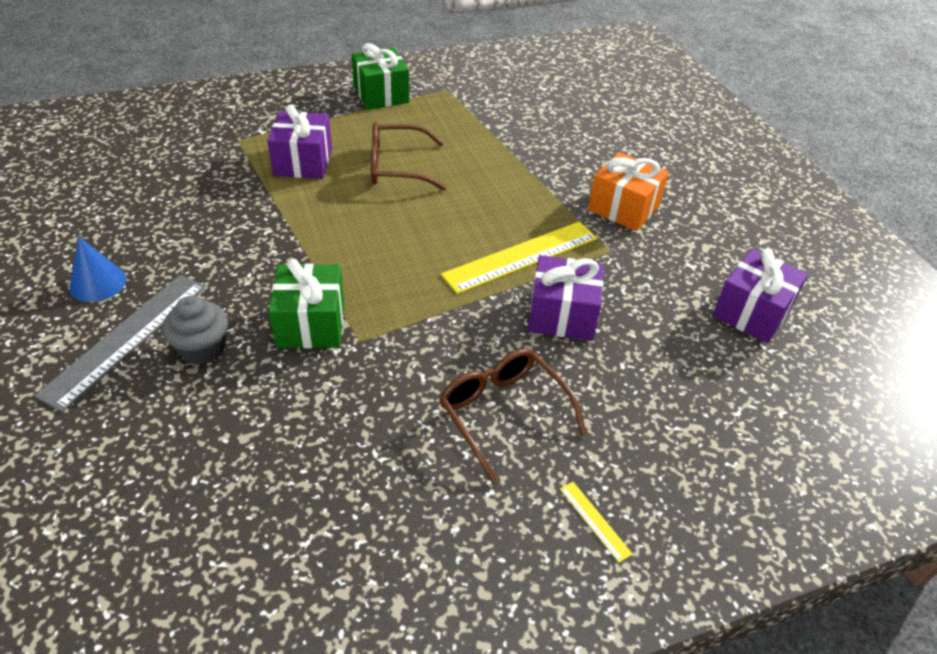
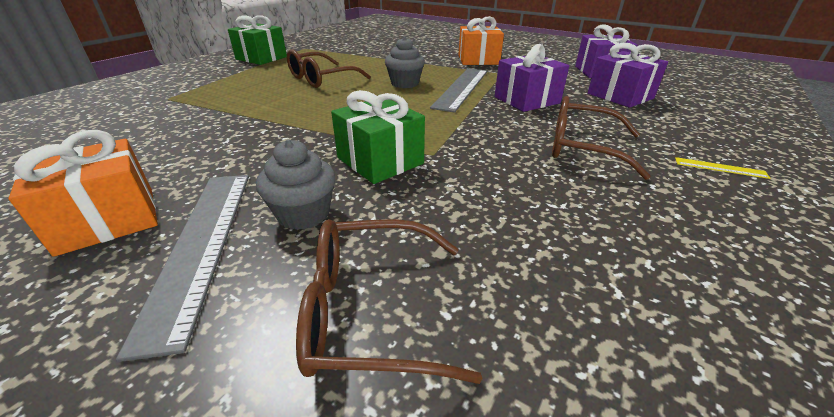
camera: 35 degrees left, 10 degrees down
(98, 283) = (108, 220): blue cone -> orange gift
(162, 450) = (372, 310): none -> brown glasses
(303, 162) = (244, 94): purple gift -> purple gift (620, 96)
(471, 217) = (405, 83): none -> grey cupcake
(521, 257) = (462, 88): yellow ruler -> grey ruler

